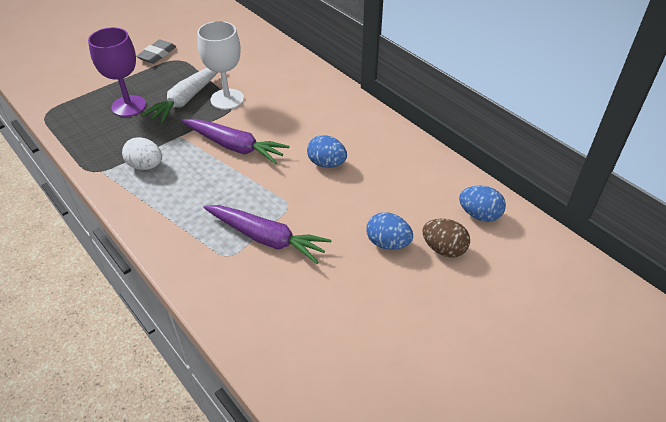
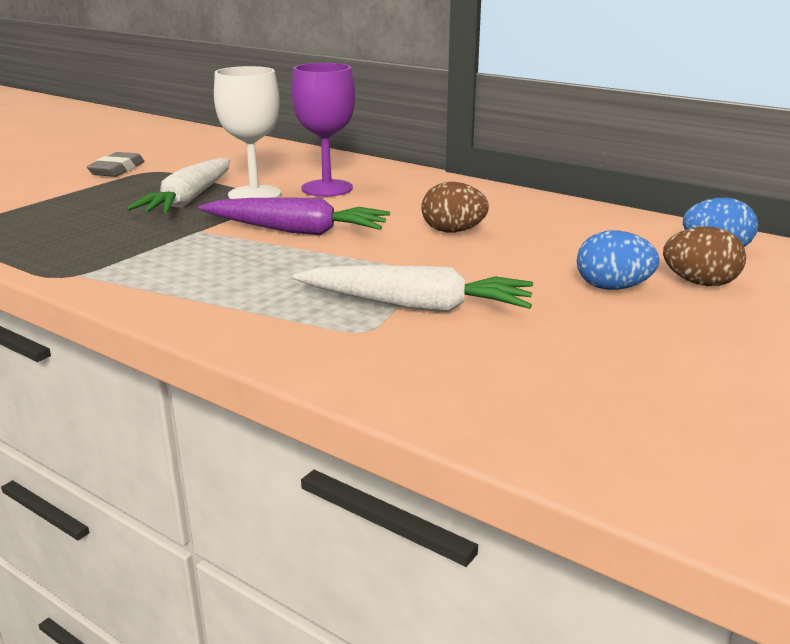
camera: 15 degrees left, 20 degrees down
(129, 106) = (94, 213): purple goblet -> purple goblet (327, 188)
(146, 166) = (157, 261): white egg -> none
(266, 238) = (416, 306): purple carrot -> white carrot
(326, 164) = (453, 231): blue egg -> brown egg

